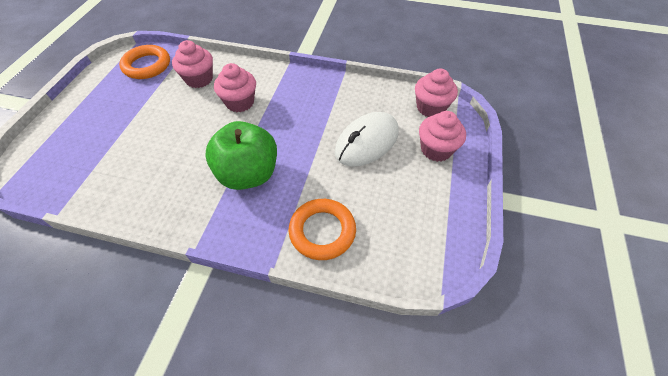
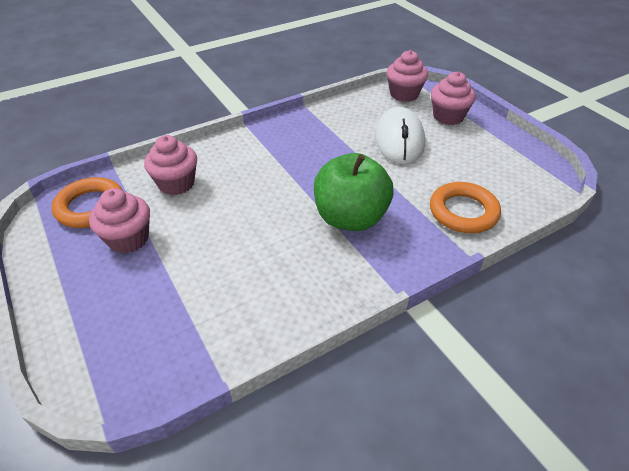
camera: 45 degrees left, 10 degrees down
(240, 102) = (251, 176): pink cupcake -> pink cupcake (128, 239)

